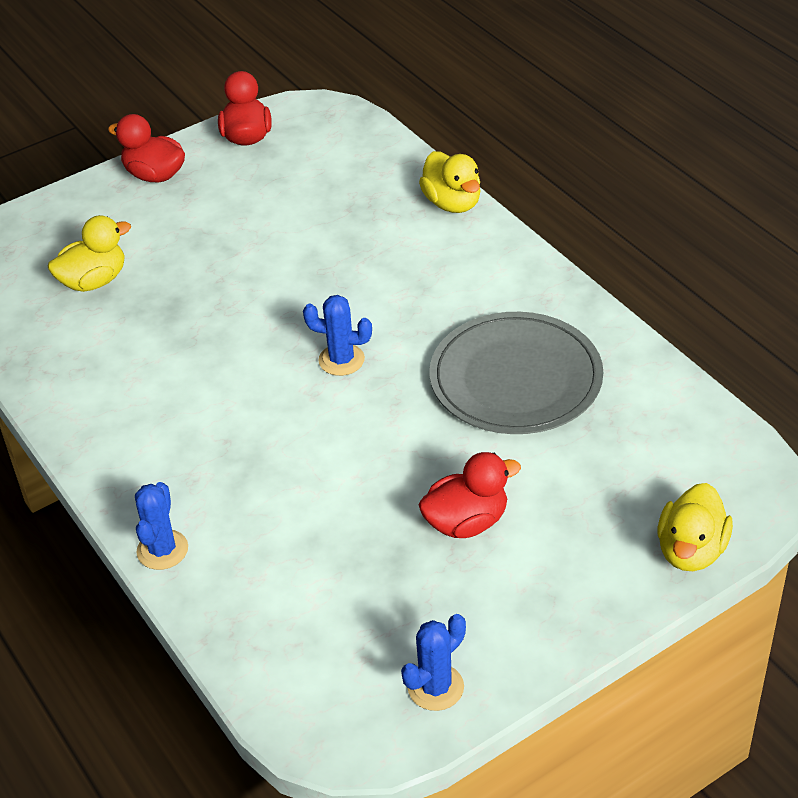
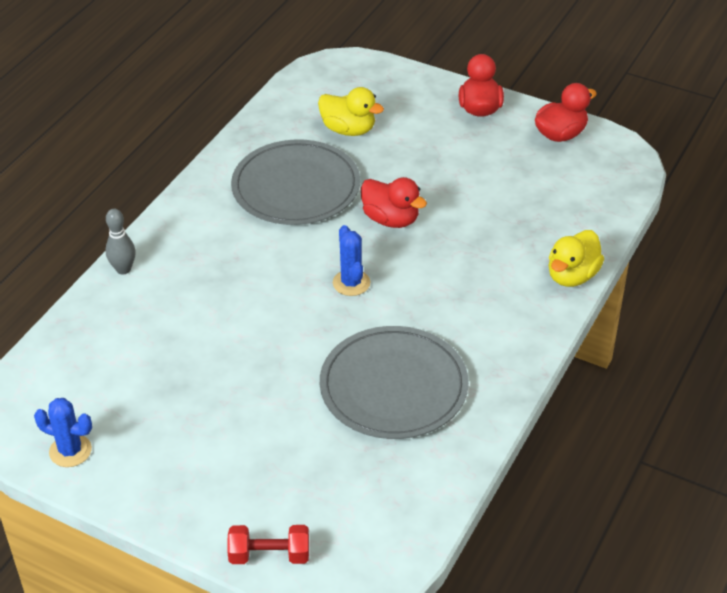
camera: 60 degrees right, 0 degrees up
(151, 354) = (296, 187): none -> grey plate
(162, 550) = (123, 269): blue cactus -> grey bowling pin
(466, 522) = (228, 412): red duck -> red duck (391, 219)
(691, 551) = (269, 555): yellow duck -> red dumbbell

